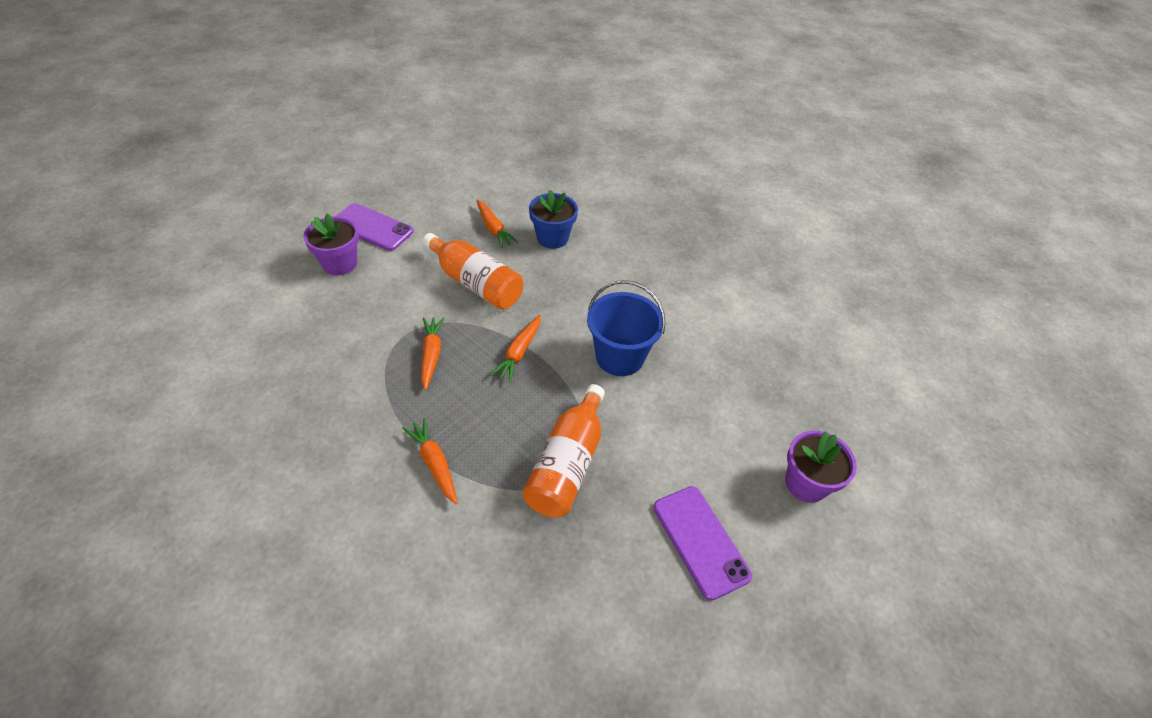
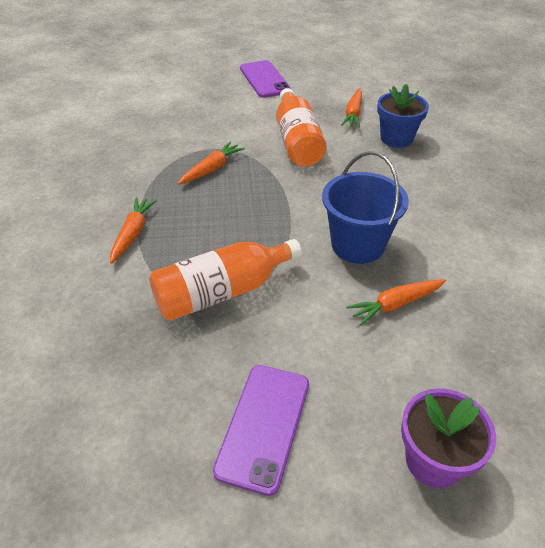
camera: 45 degrees right, 5 degrees down
(340, 263) = (219, 91): purple flower pot -> none
(519, 352) = (276, 199): orange carrot -> orange carrot (396, 304)

